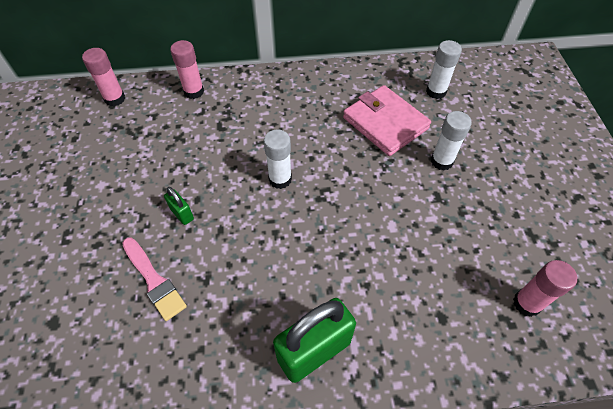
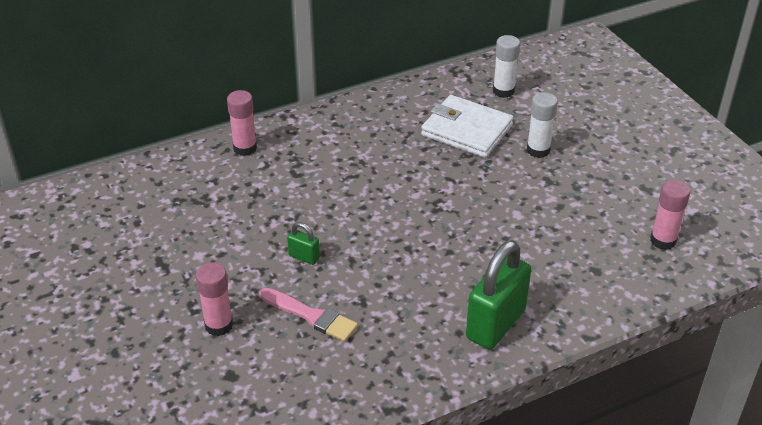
camera: 20 degrees left, 15 degrees down
(115, 99) = (158, 175): pink glue stick -> pink glue stick (219, 325)
(280, 179) = (387, 203): white glue stick -> none
(385, 123) = (466, 130): pink wallet -> white wallet

